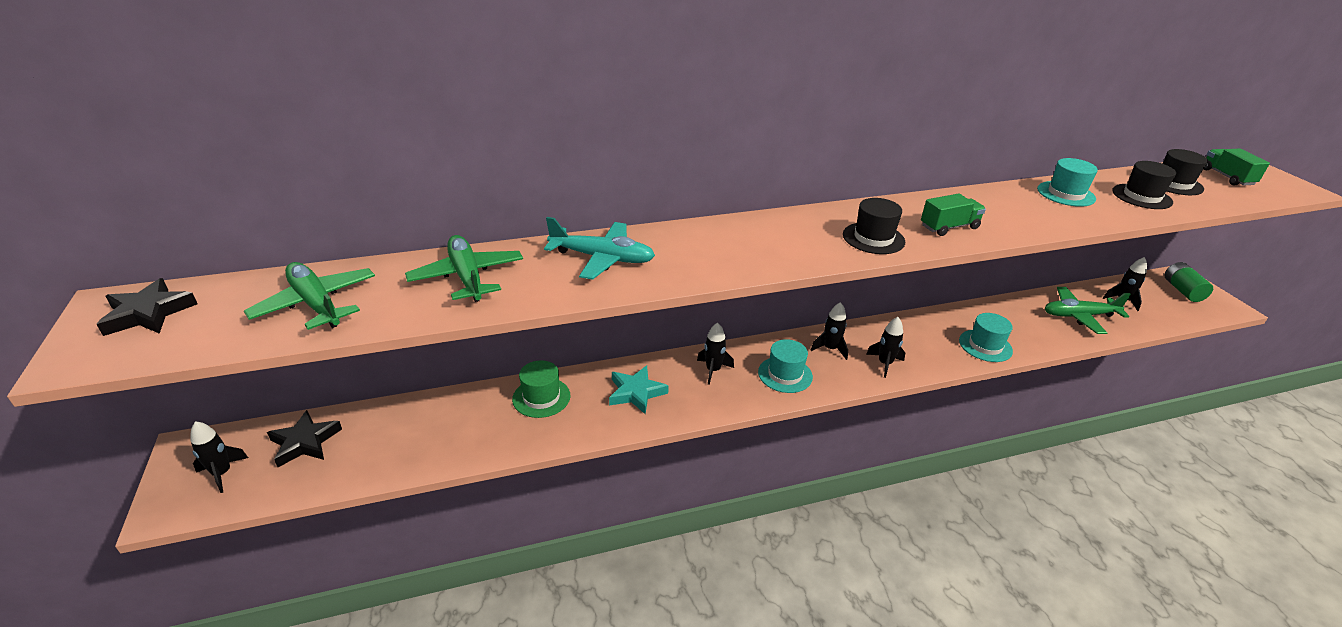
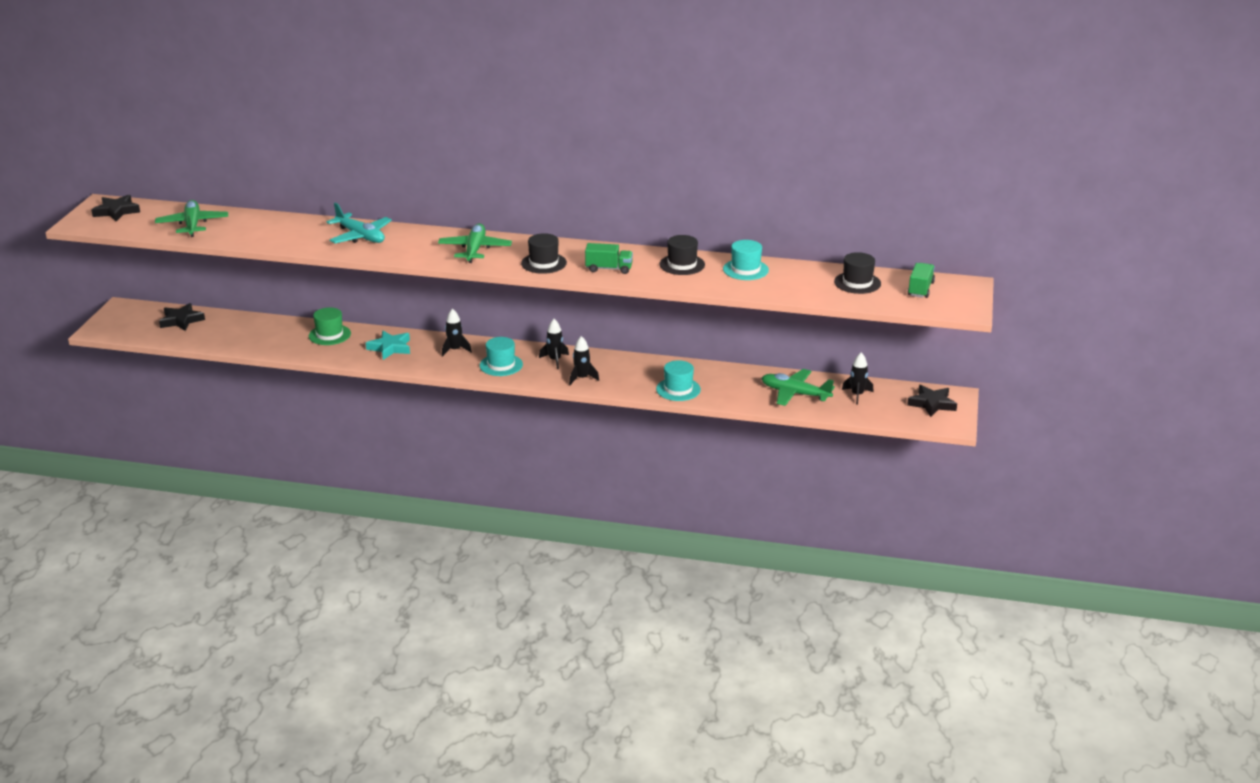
camera: 30 degrees right, 5 degrees down
(222, 473) = (132, 323): black rocket -> none
(467, 277) = (277, 229): green plane -> green plane (475, 249)
(1141, 196) = (805, 284): black hat -> black hat (682, 264)
(1182, 291) = (932, 404): green battery -> black star

